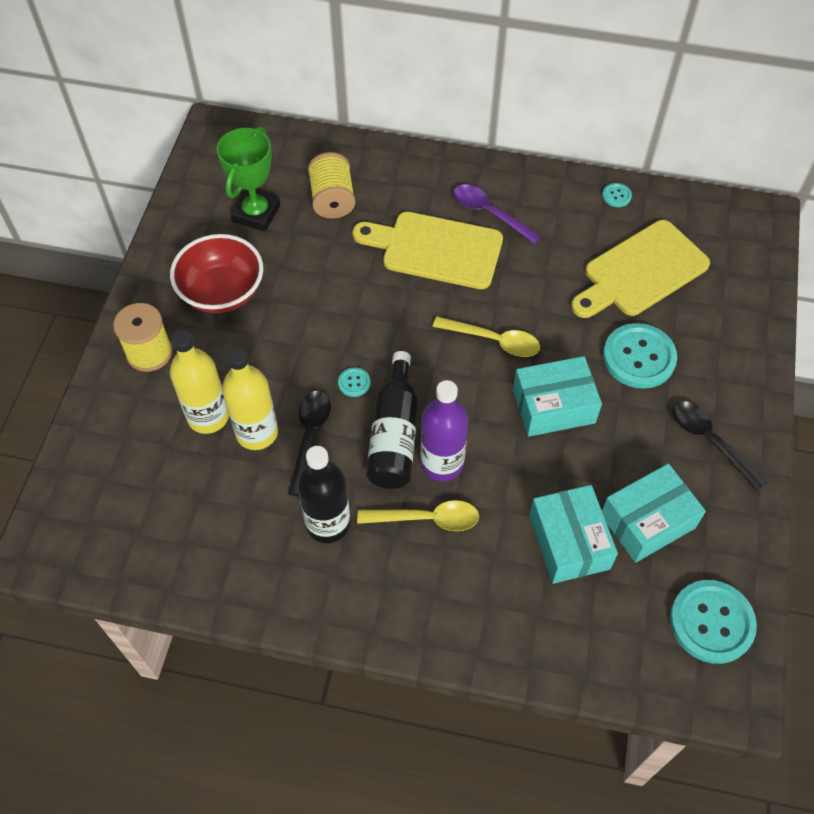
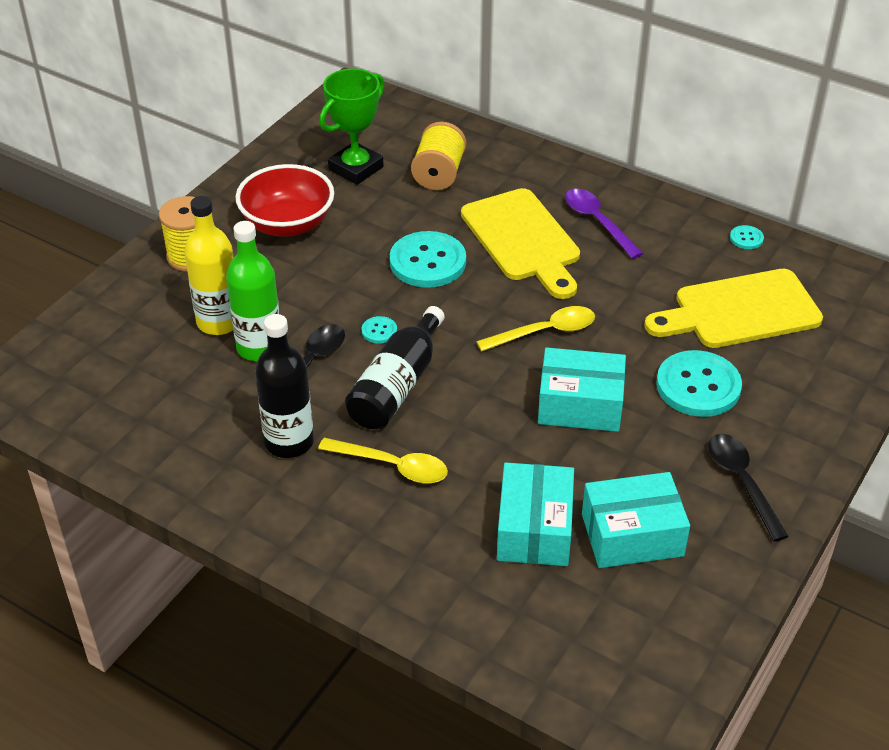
camera: 20 degrees right, 15 degrees down
(257, 432) = (259, 347): yellow bottle -> green bottle
(435, 250) = (523, 240): yellow cutting board -> yellow cutting board turned 150 degrees counterclockwise
(442, 463) = (434, 423): purple bottle -> none
(494, 340) = (545, 332): yellow spoon -> yellow spoon turned 60 degrees counterclockwise
(711, 622) = (658, 648): turquoise button -> turquoise button (427, 262)

